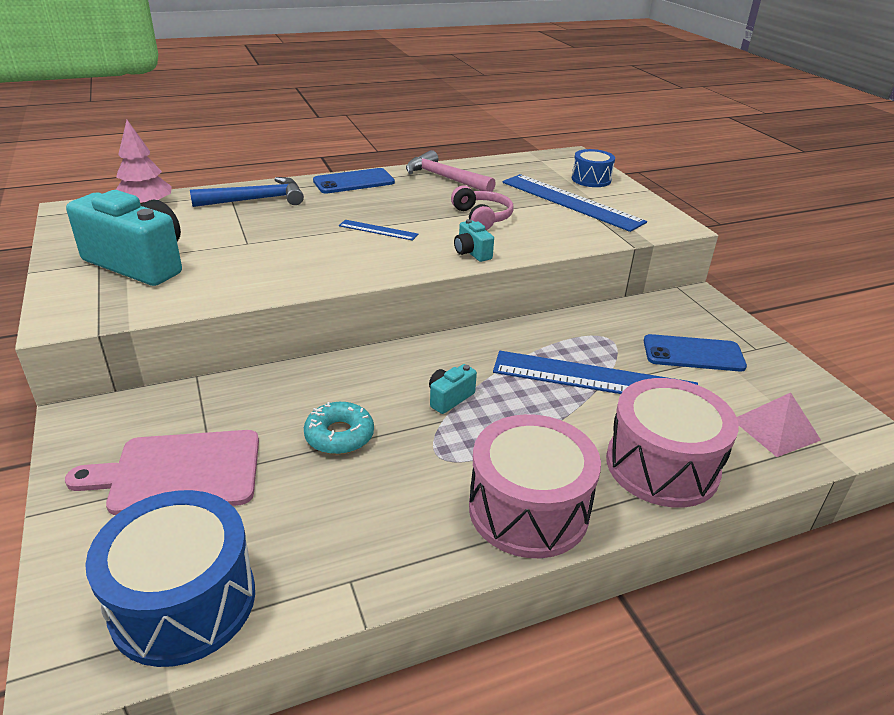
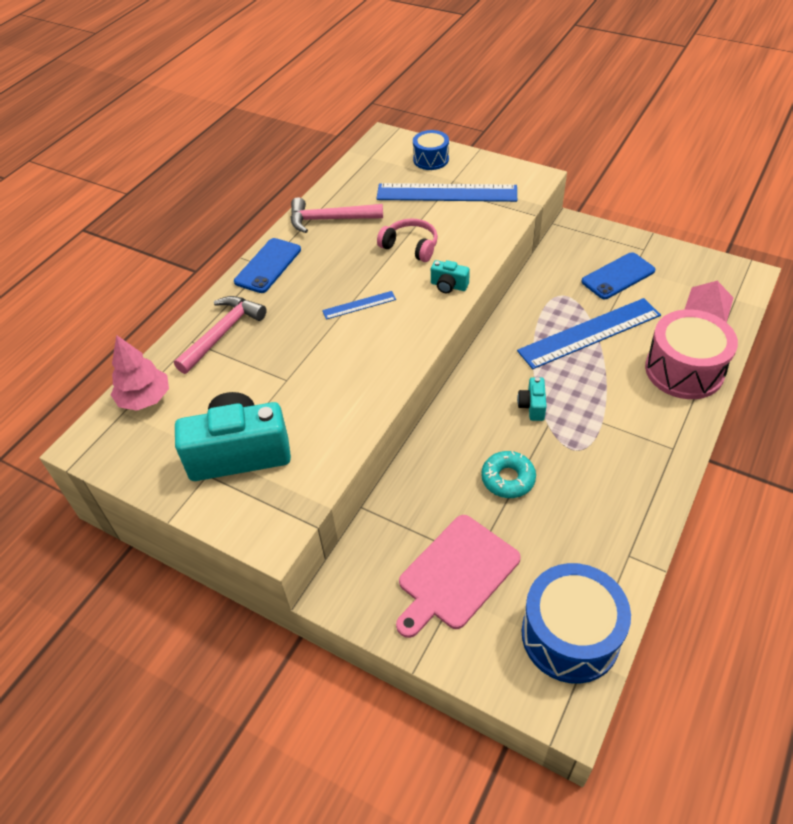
camera: 35 degrees left, 15 degrees up
(256, 200) = (222, 333): blue hammer -> pink hammer
(528, 509) = (657, 447): pink drum -> none

